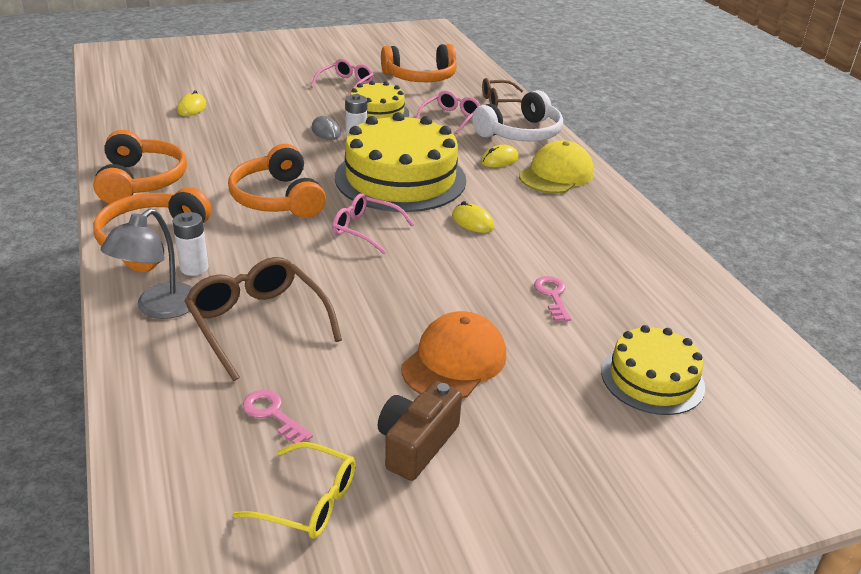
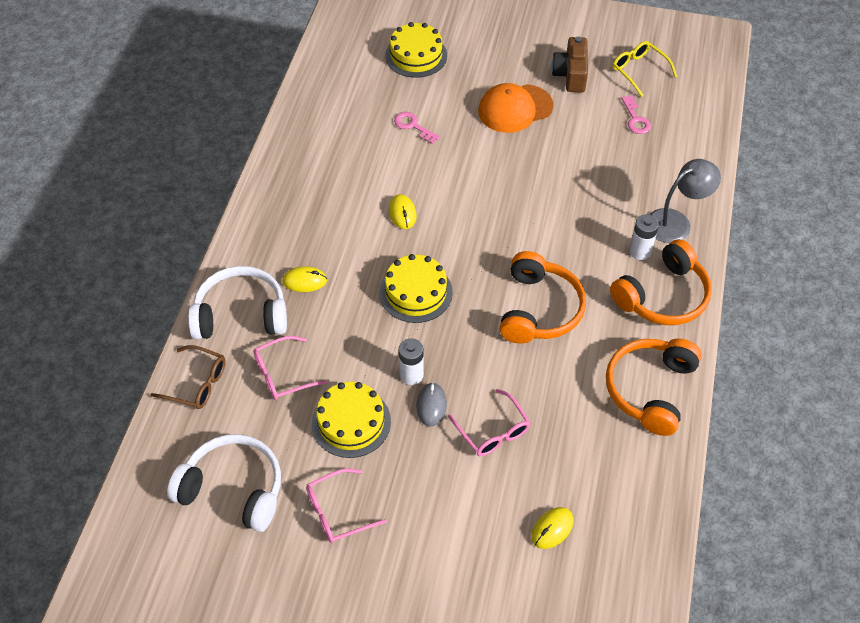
camera: 145 degrees left, 20 degrees up
(257, 323) = (616, 183): brown glasses -> none
(365, 230) = (491, 239): pink glasses -> pink glasses (493, 431)
(400, 178) = (416, 292): yellow cake -> yellow cake, size x0.56
(416, 444) = (571, 75): brown camera -> brown camera turned 120 degrees clockwise
(420, 77) = (233, 489): orange headphones -> white headphones
(552, 296) = (413, 126): pink key -> pink key turned 105 degrees clockwise
(556, 174) = (277, 239): yellow cap -> none

